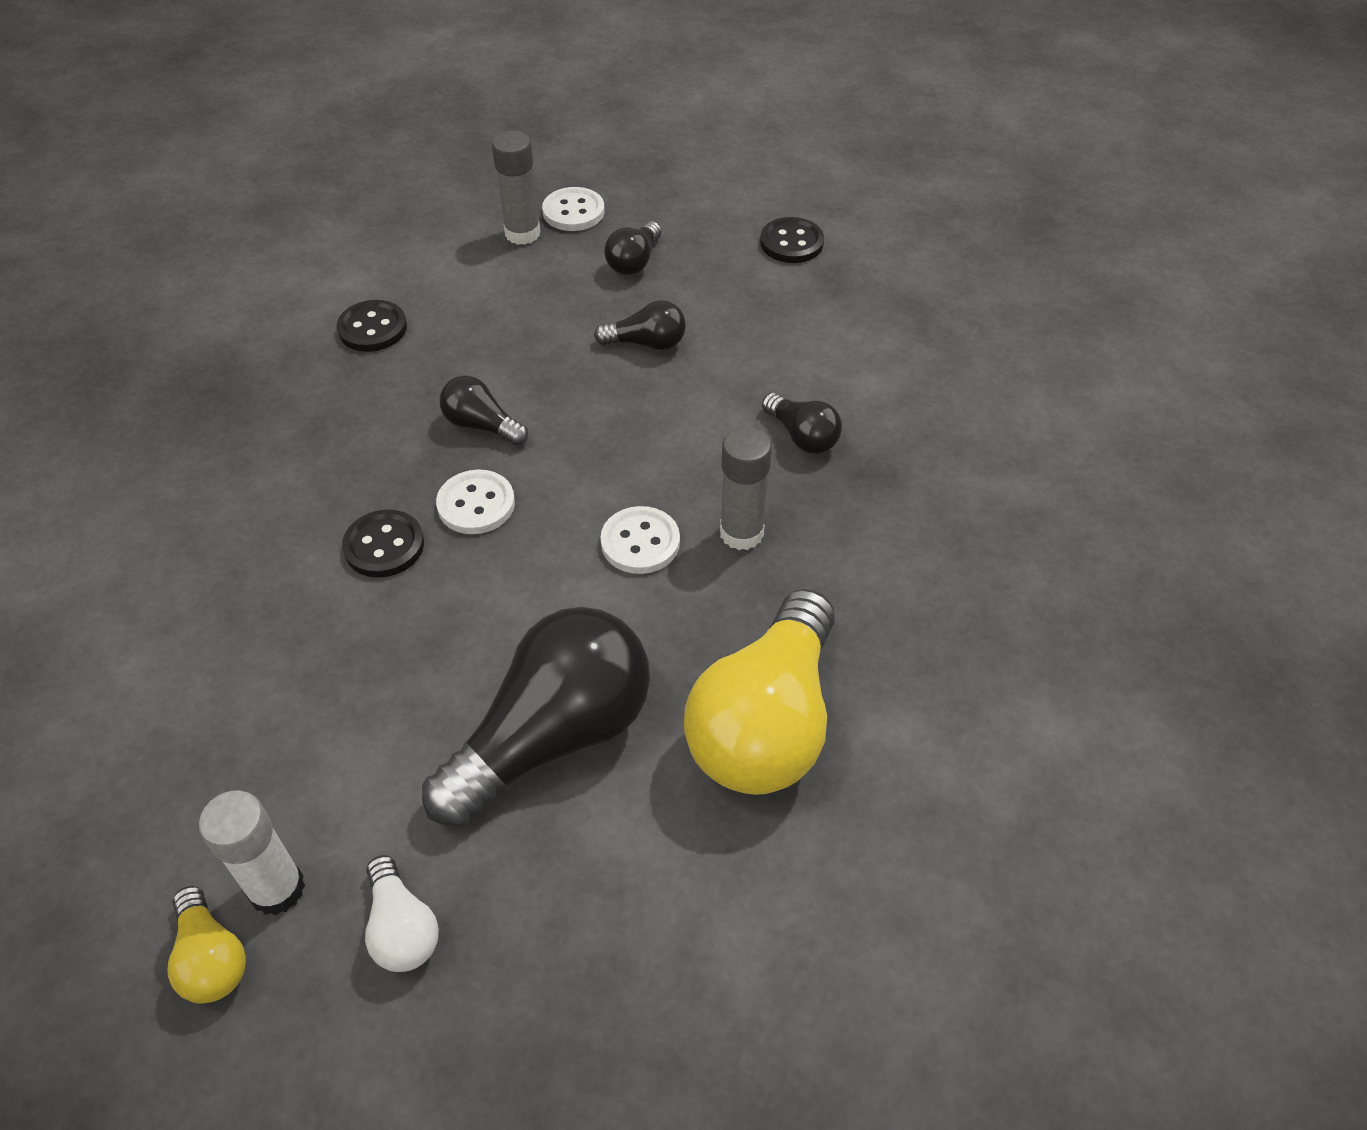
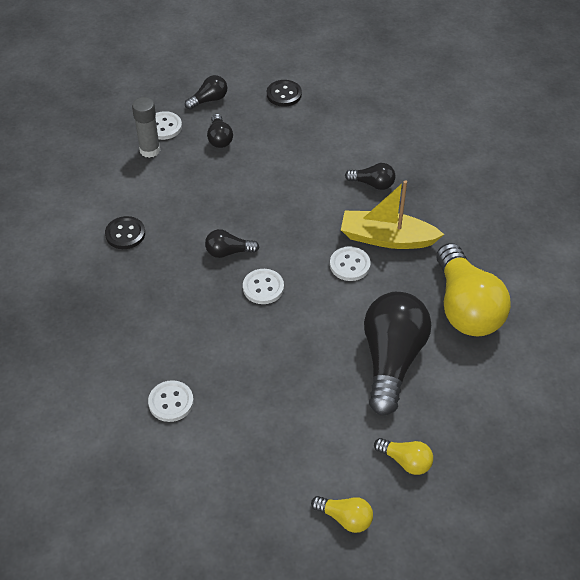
camera: 35 degrees left, 0 degrees up
(177, 598) = (171, 402): none -> white button
(277, 889) = (343, 479): white glue stick -> none
(384, 546) = (241, 327): black button -> none
(402, 928) = (405, 461): white light bulb -> yellow light bulb
(646, 343) = (265, 175): black light bulb -> black light bulb (209, 100)
(741, 533) = (387, 238): grey glue stick -> yellow boat

